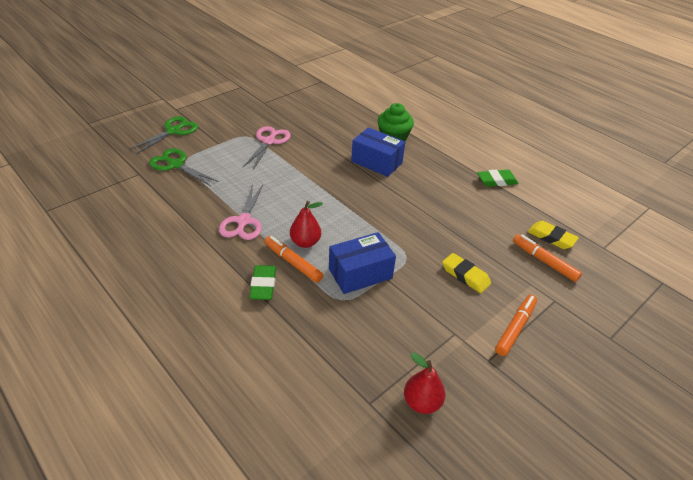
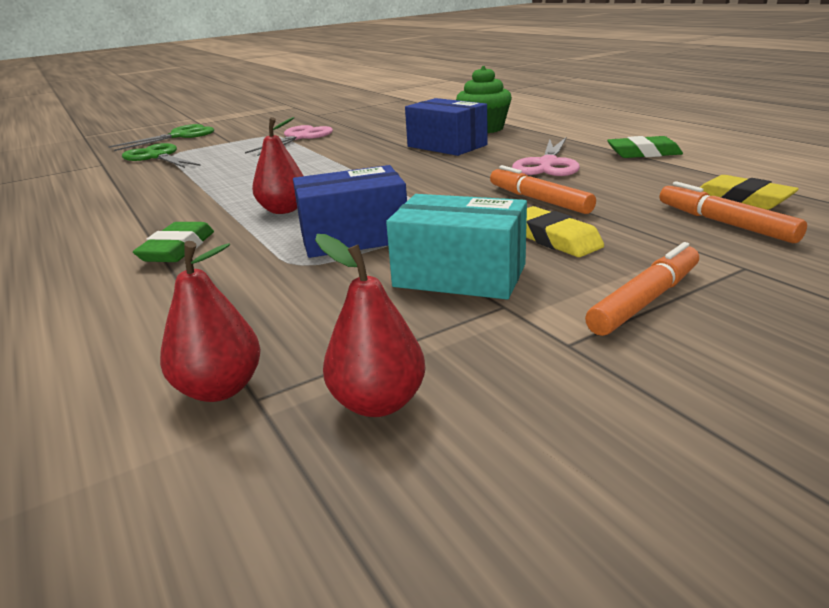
camera: 15 degrees right, 15 degrees down
(243, 221) = (205, 194): pink scissors -> pink scissors (547, 164)
(293, 263) = (247, 228): orange marker -> orange marker (539, 200)
(350, 398) = (220, 389): none -> red pear
(428, 309) = (460, 276): none -> turquoise box

